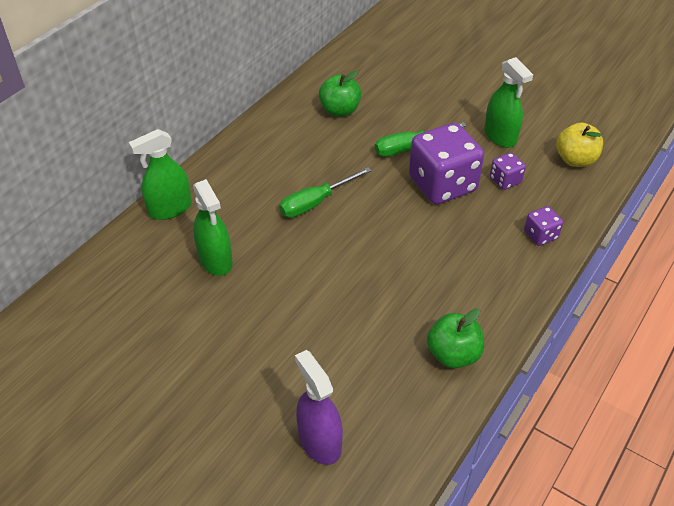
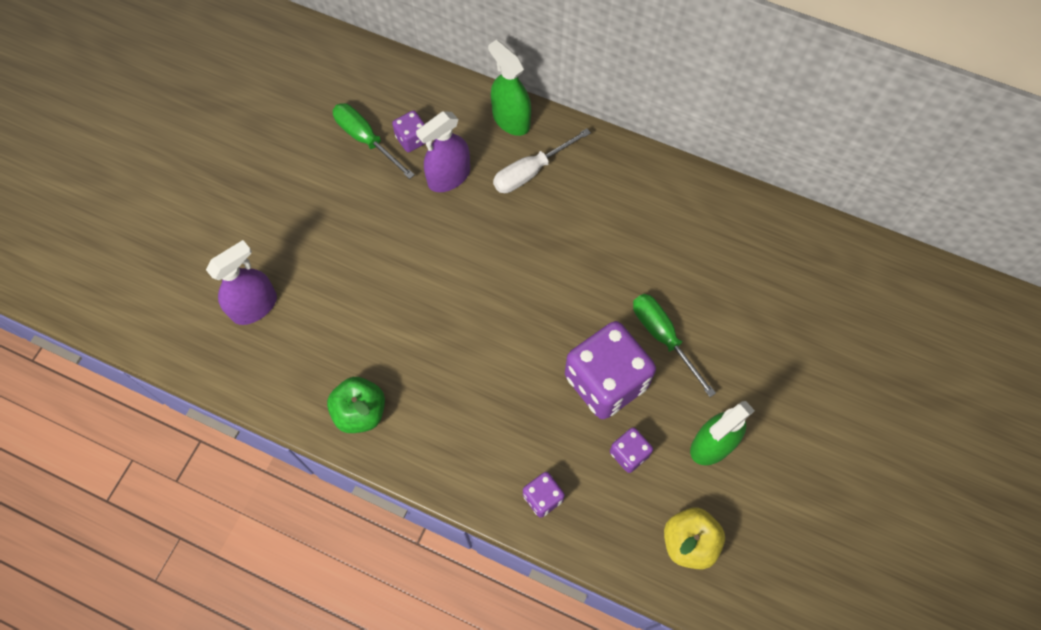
camera: 80 degrees right, 20 degrees up
(161, 284) = (412, 139): none -> purple dice
(215, 260) = (449, 177): green spray bottle -> purple spray bottle
(231, 203) = (531, 172): none -> white screwdriver
(315, 203) = (547, 251): green screwdriver -> green screwdriver (366, 139)
(340, 110) = (712, 250): green apple -> none

